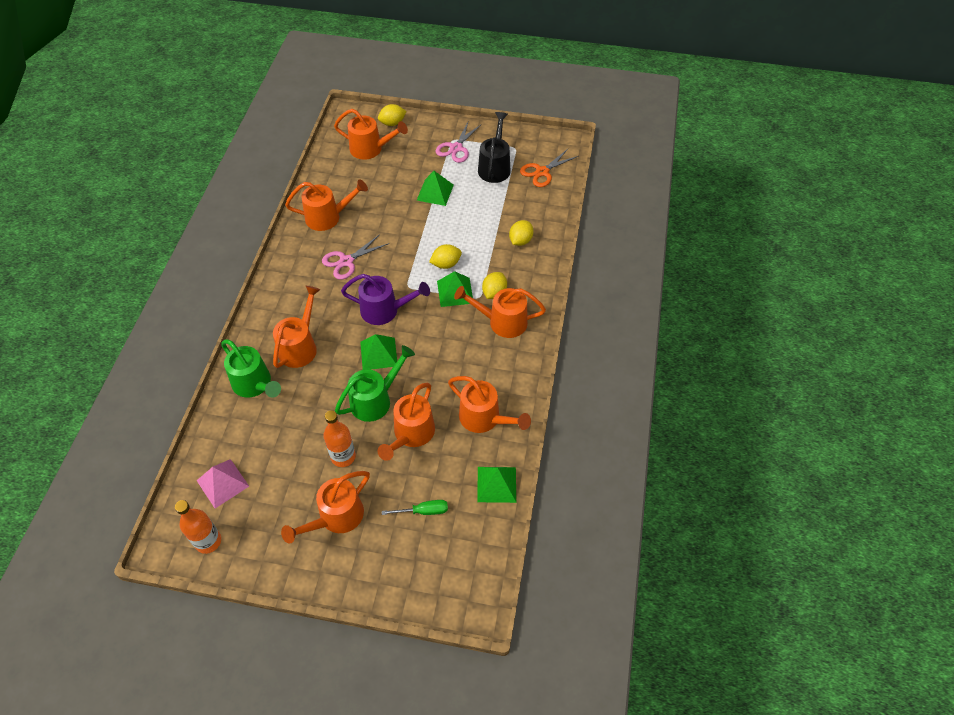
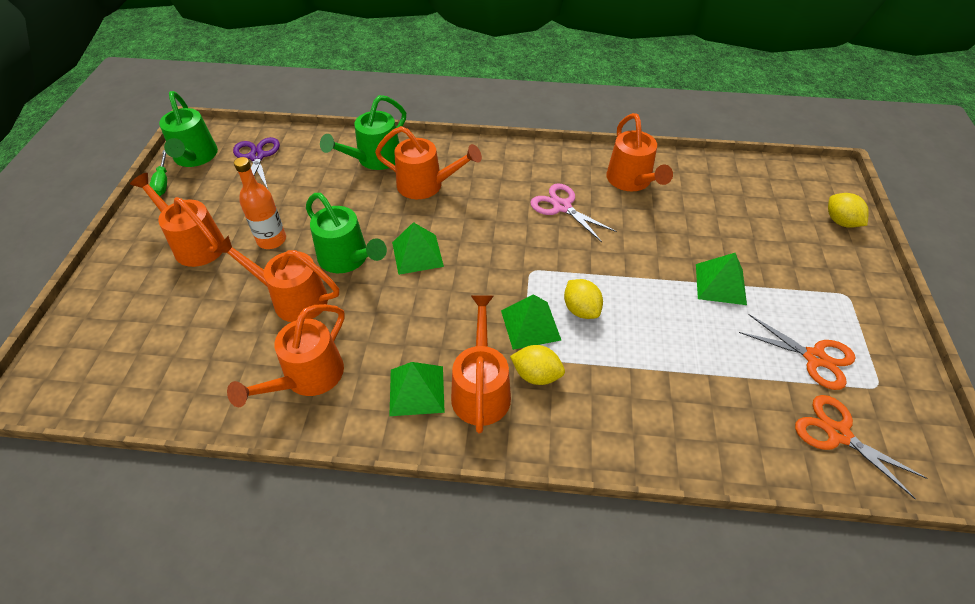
camera: 85 degrees right, 5 degrees down
(208, 541) = (195, 158): orange bottle -> green watering can
(223, 483) = (257, 156): pink pyramid -> purple scissors
(371, 149) = (774, 205): orange watering can -> none
(385, 310) = (487, 253): purple watering can -> none
(423, 511) = (181, 322): green screwdriver -> green screwdriver (163, 182)
(456, 148) = (830, 301): pink scissors -> none
(495, 166) = (814, 358): black watering can -> orange scissors
(496, 484) = (199, 400): green pyramid -> green pyramid (416, 390)
(520, 240) = (656, 406): yellow lemon -> none

